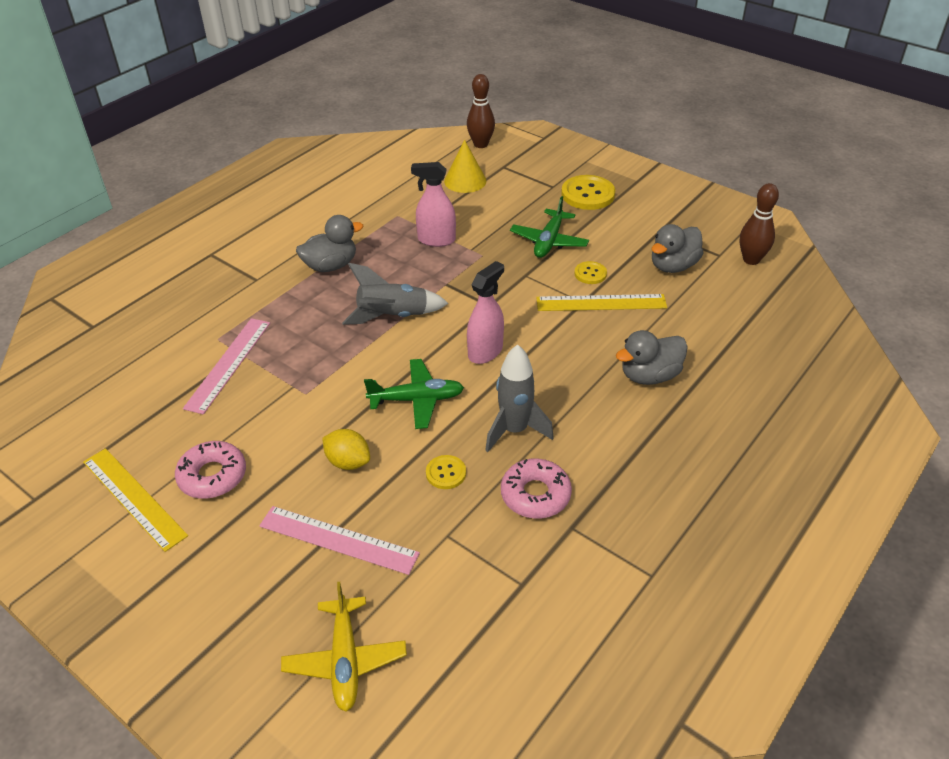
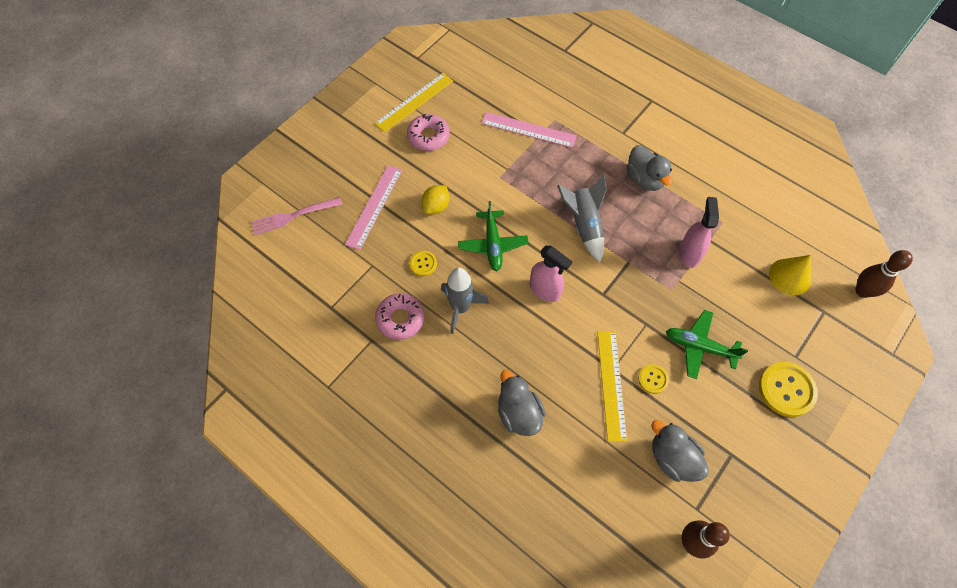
camera: 90 degrees right, 20 degrees up
(345, 660) = (293, 216): yellow plane -> pink fork

